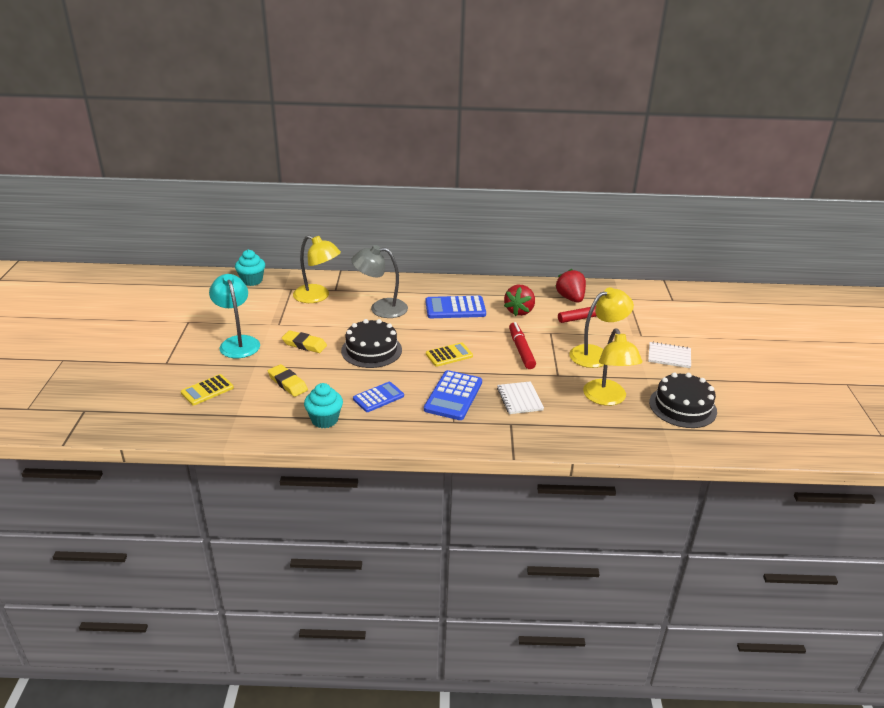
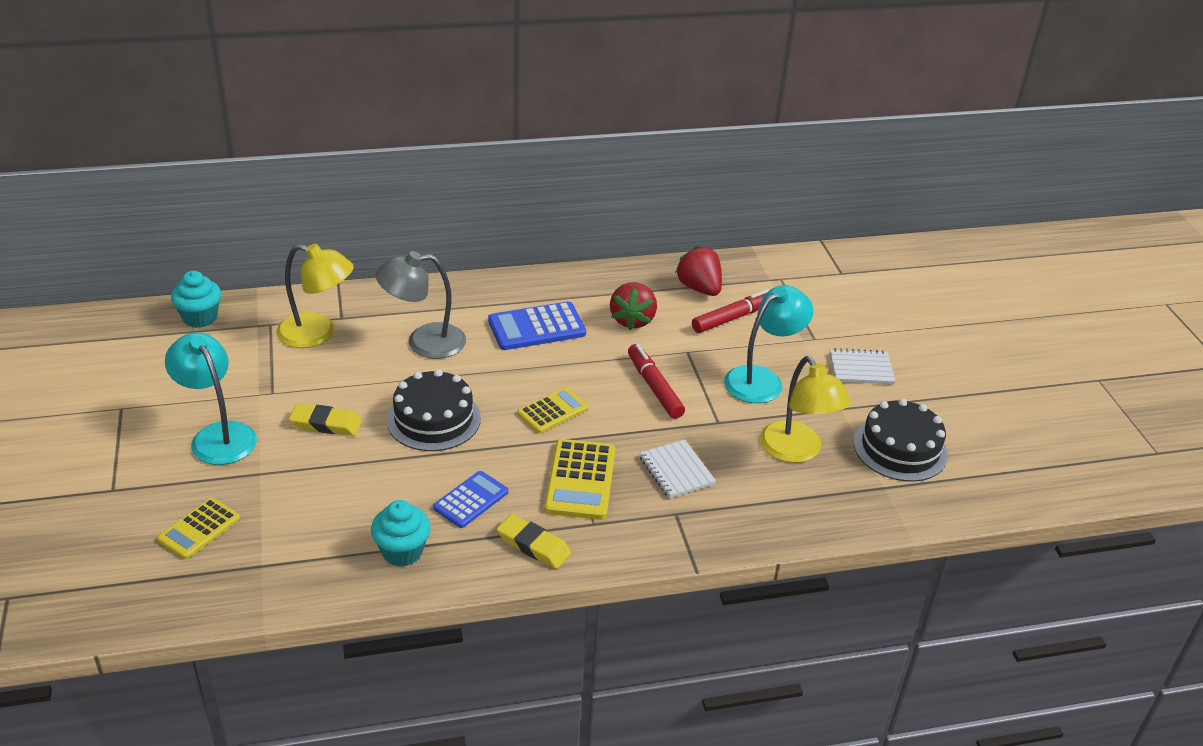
camera: 15 degrees left, 5 degrees up
(287, 383) = (323, 497): yellow eraser -> yellow eraser (533, 545)
(453, 396) = (580, 480): blue calculator -> yellow calculator
(596, 354) = (762, 379): yellow lamp -> turquoise lamp

